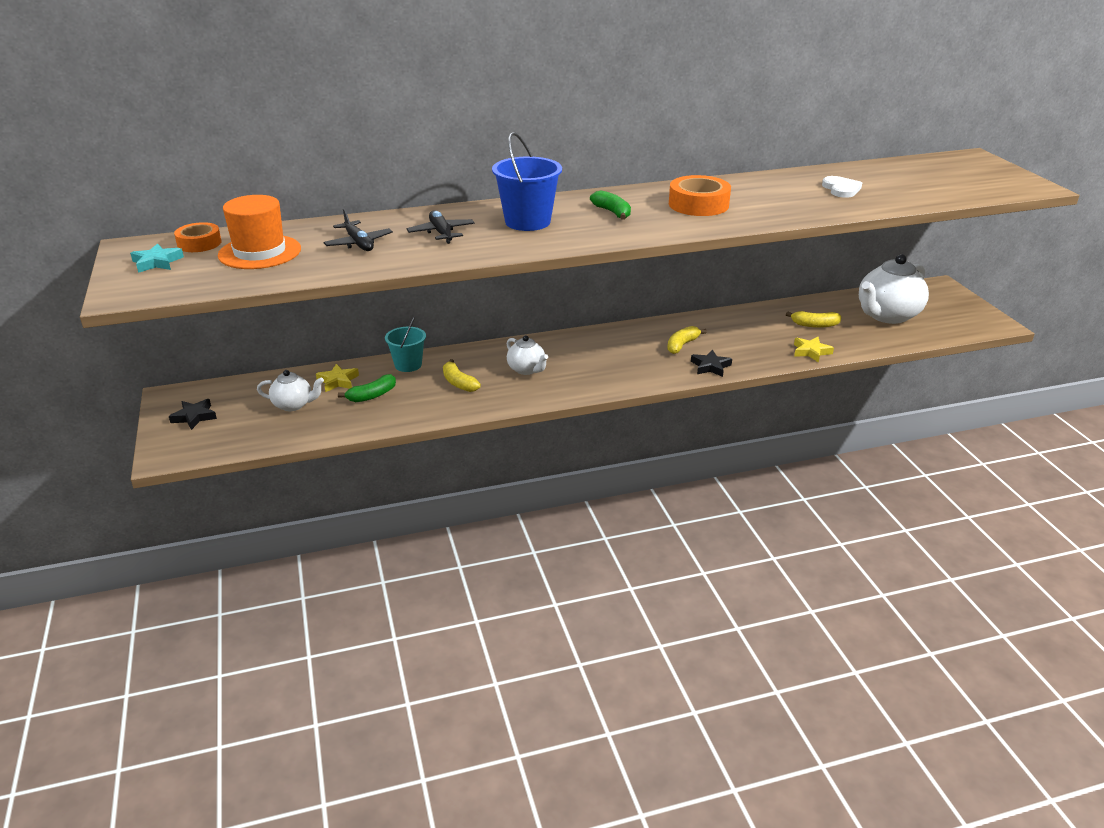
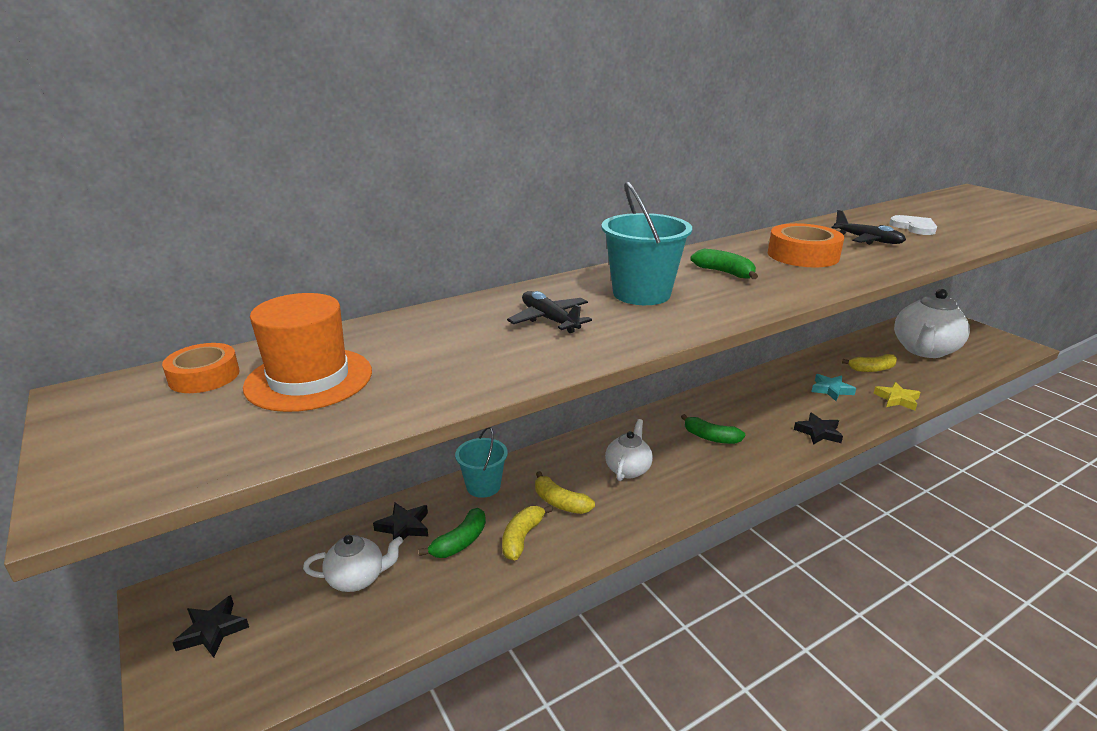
camera: 15 degrees left, 5 degrees down
(157, 262) = (141, 419): turquoise star -> turquoise star (831, 390)
(338, 381) = (404, 527): yellow star -> black star
(358, 243) = (449, 347): black plane -> black plane (868, 240)
(526, 369) = (628, 469): white teapot -> white teapot turned 105 degrees counterclockwise
(527, 222) = (641, 294): blue bucket -> turquoise bucket
(613, 357) = (710, 437): none -> green banana
(682, 345) = (769, 411): yellow banana -> yellow banana (522, 538)

